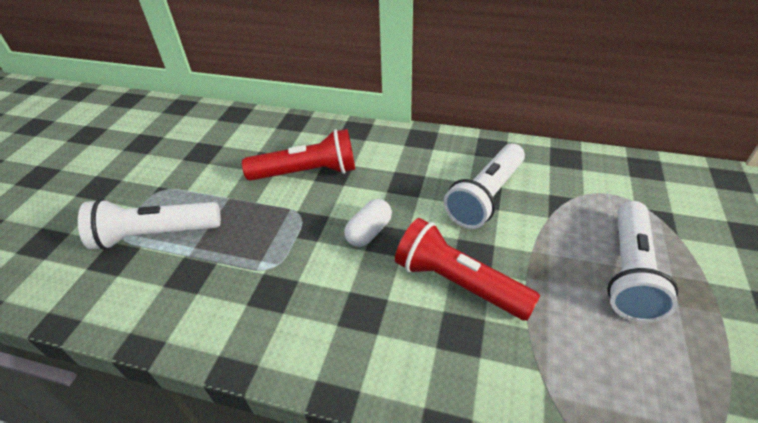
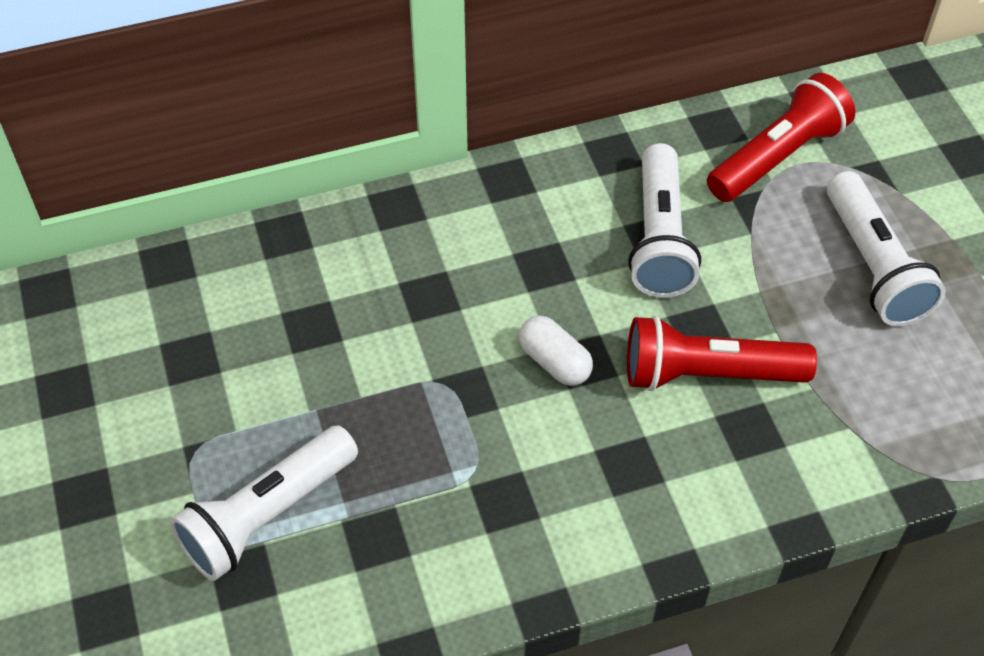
camera: 35 degrees left, 10 degrees up
(307, 172) = (391, 314): red flashlight -> red flashlight (777, 157)
(369, 232) = (554, 362): white capsule -> white capsule turned 45 degrees counterclockwise

